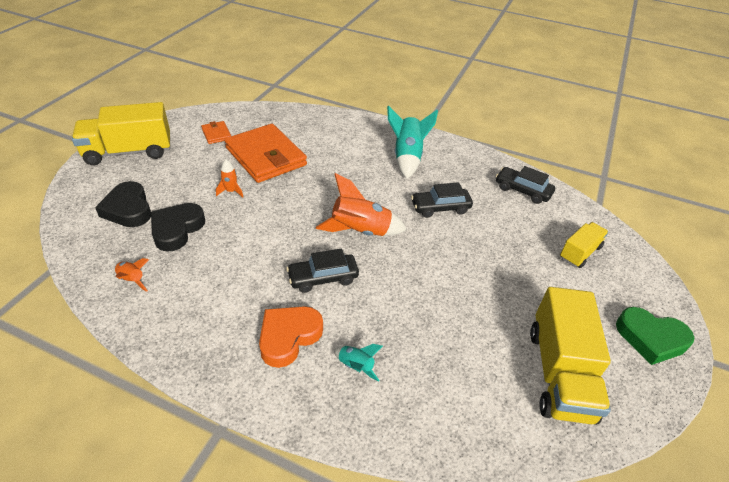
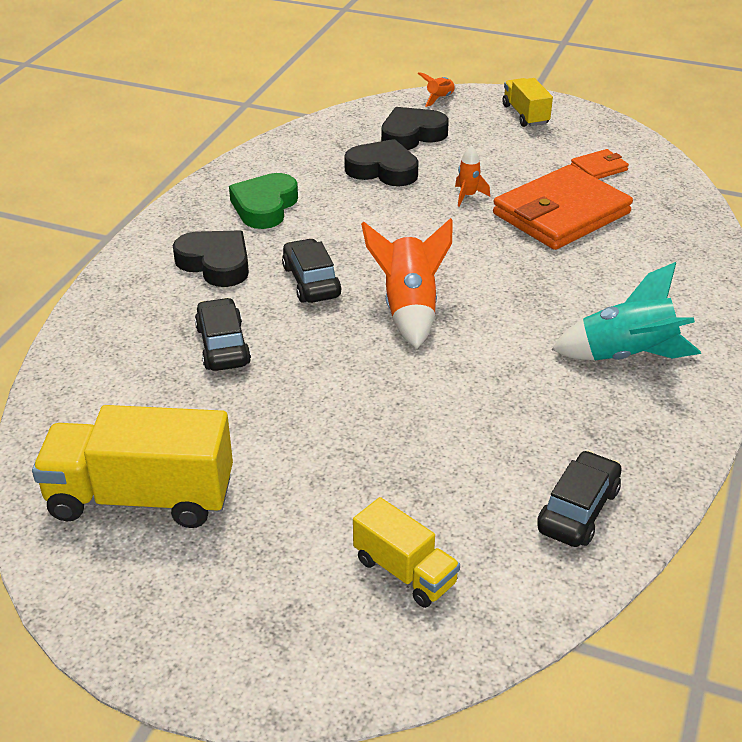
camera: 90 degrees right, 5 degrees down
(129, 152) = (525, 115): yellow truck -> yellow truck, size x0.56
(132, 280) = (297, 158): orange rocket -> orange rocket (439, 99)
(288, 337) = (215, 263): orange heart -> black heart
(356, 366) = (171, 313): turquoise rocket -> none
(440, 208) = (488, 392): black car -> black car (222, 345)
(651, 338) = (198, 632): green heart -> green heart (264, 207)

